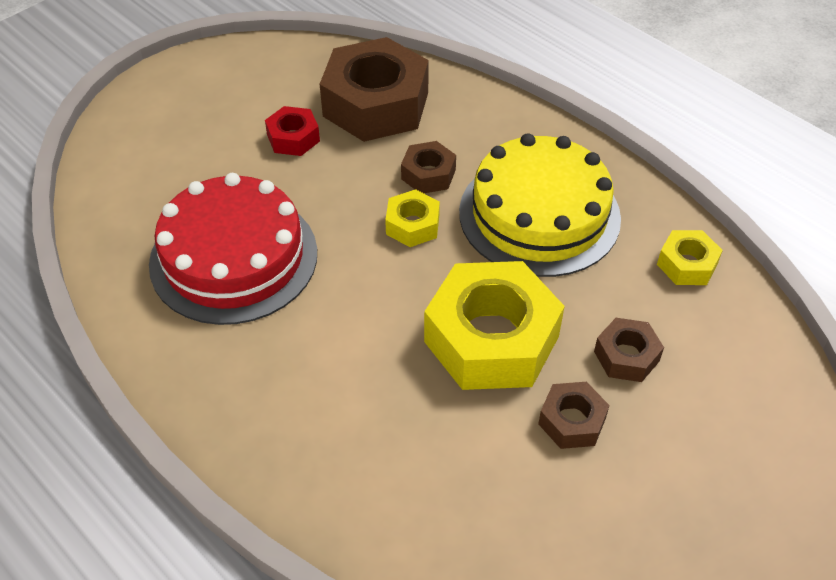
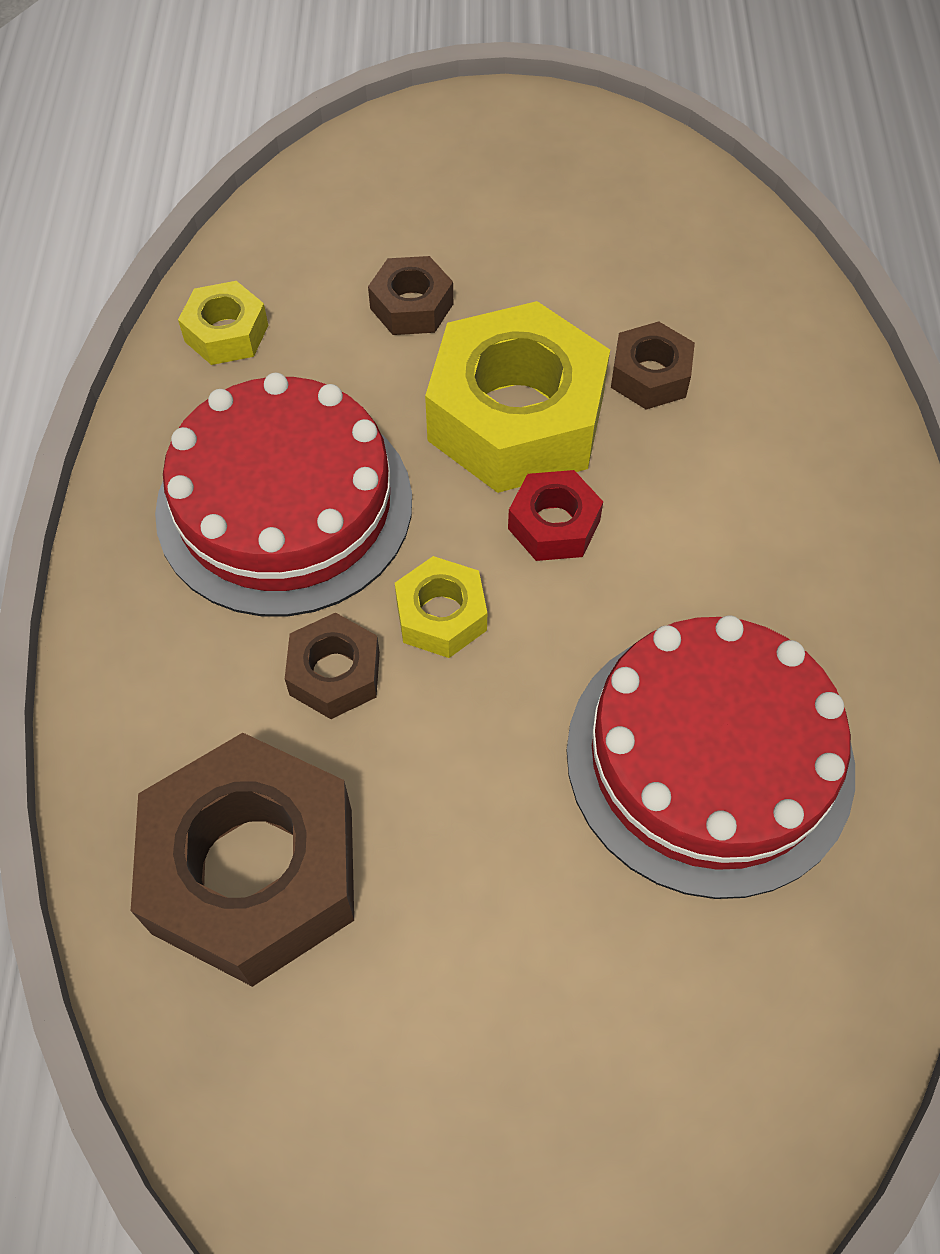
camera: 135 degrees left, 10 degrees up
(293, 138) = (440, 912): red nut -> red nut (554, 524)
(539, 214) = (284, 505): yellow cake -> red cake
(572, 421) = (535, 297): brown nut -> brown nut (650, 375)

